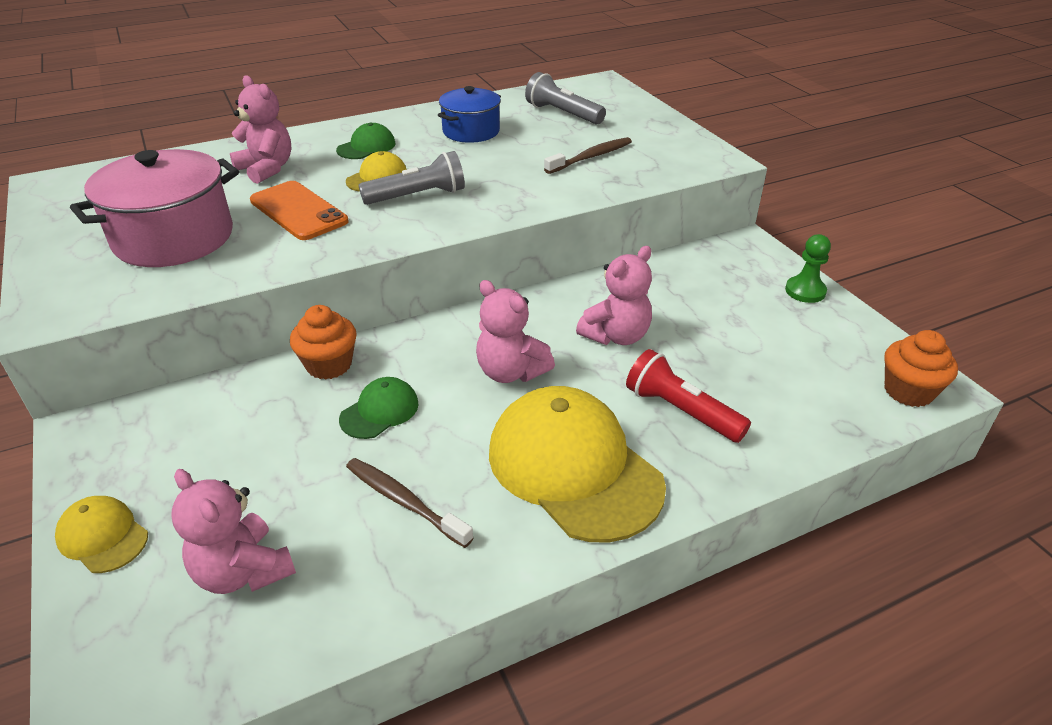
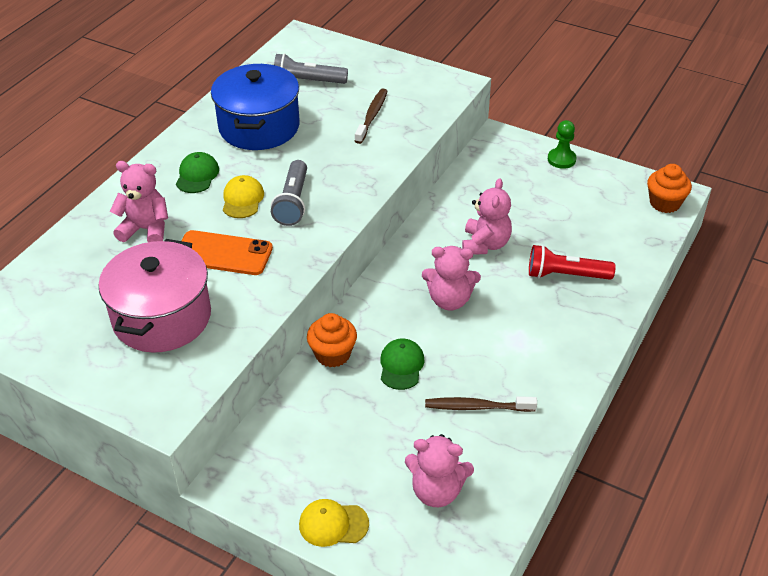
camera: 35 degrees left, 5 degrees up
(418, 196) = (293, 202): grey flashlight -> grey flashlight turned 150 degrees clockwise
(471, 131) = (259, 127): blue pot -> blue pot, size x1.62
(574, 467) = (543, 338): yellow cap -> none

